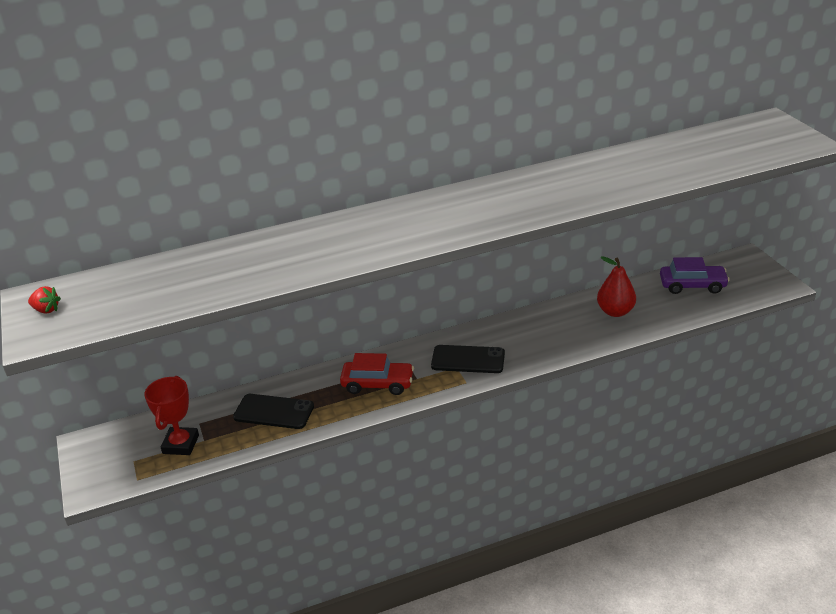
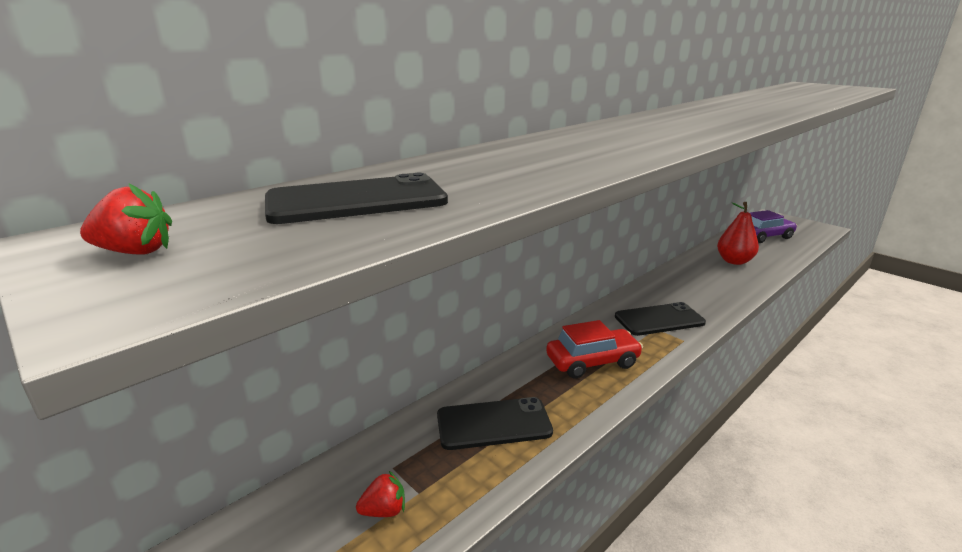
camera: 25 degrees left, 10 degrees down
(148, 286) = (357, 201): none -> black phone
(181, 444) = (384, 510): red trophy -> red strawberry

